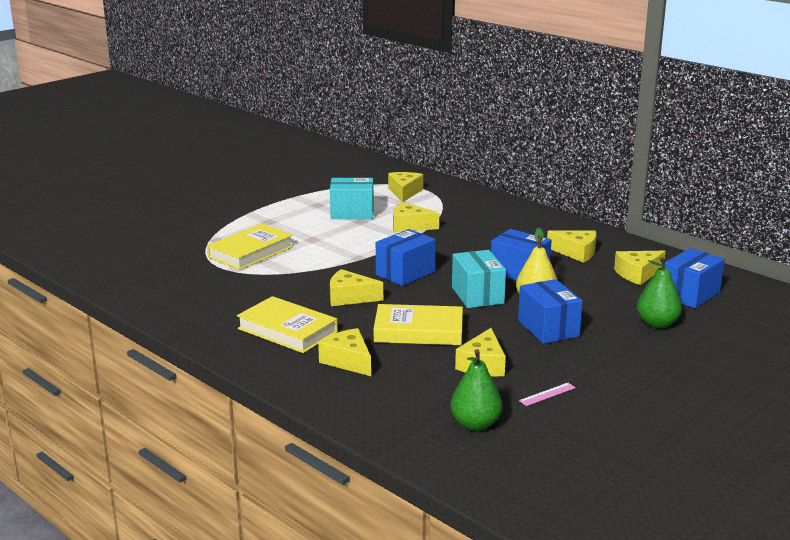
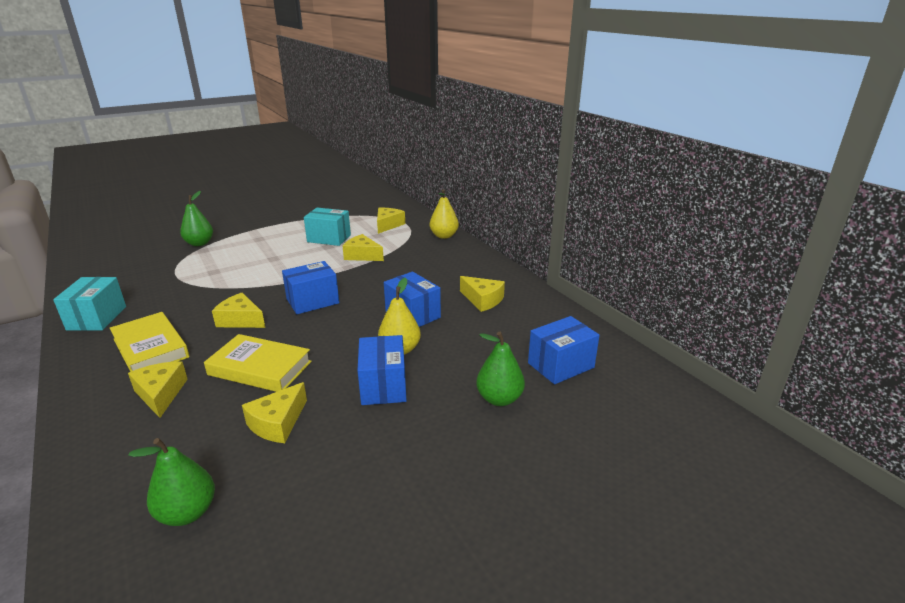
camera: 15 degrees right, 5 degrees up
(203, 233) = (199, 243): none -> green pear
(251, 252) = (214, 264): yellow book -> none
(477, 295) = (352, 334): turquoise box -> turquoise box (97, 318)
(479, 197) = (444, 236): none -> yellow pear
(547, 394) = (304, 480): pink ruler -> none
(637, 274) = (523, 332): yellow cheese -> none

